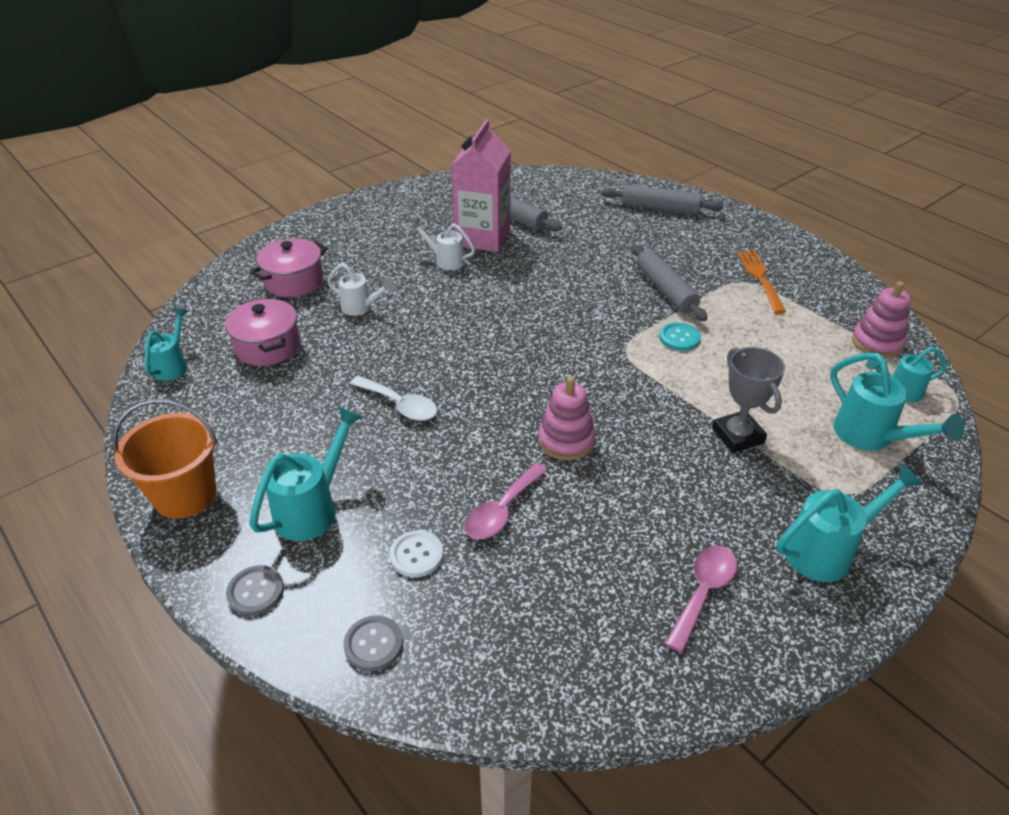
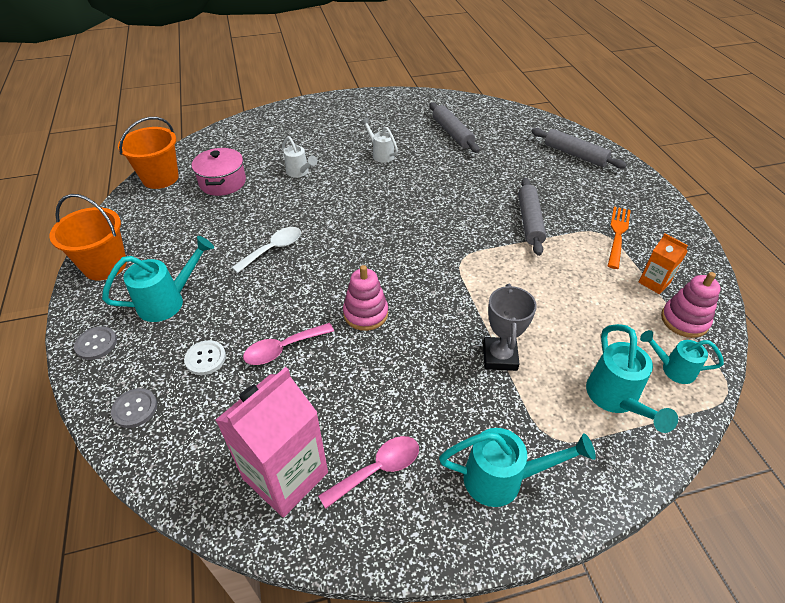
camera: 25 degrees right, 5 degrees up
(173, 365) = (160, 178): turquoise watering can -> orange bucket
(294, 281) = (271, 142): pink pot -> none
(400, 405) = (273, 249): white spoon -> white spoon turned 105 degrees counterclockwise
(482, 237) = (419, 144): pink carton -> pink carton (285, 475)
(679, 338) = (511, 263): turquoise button -> none
(826, 315) = (654, 282): none -> orange carton

